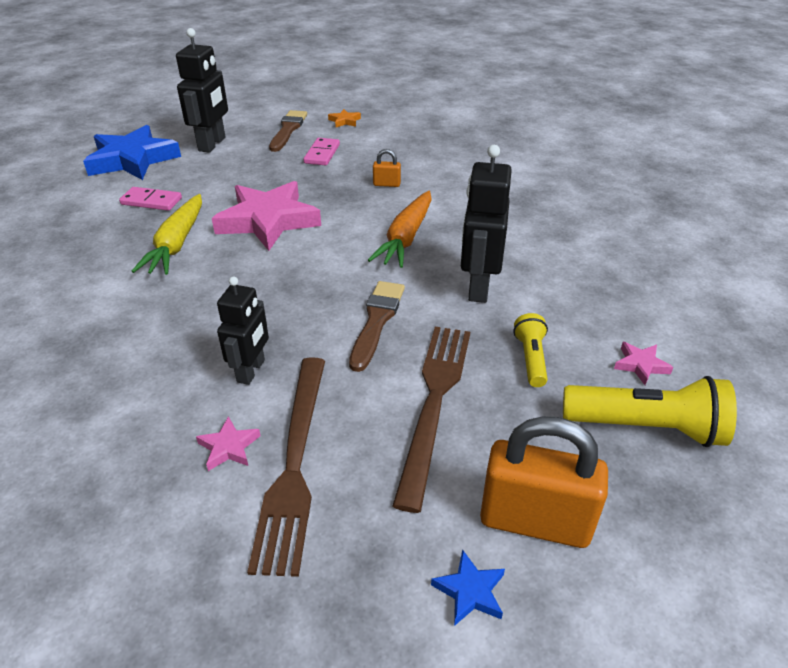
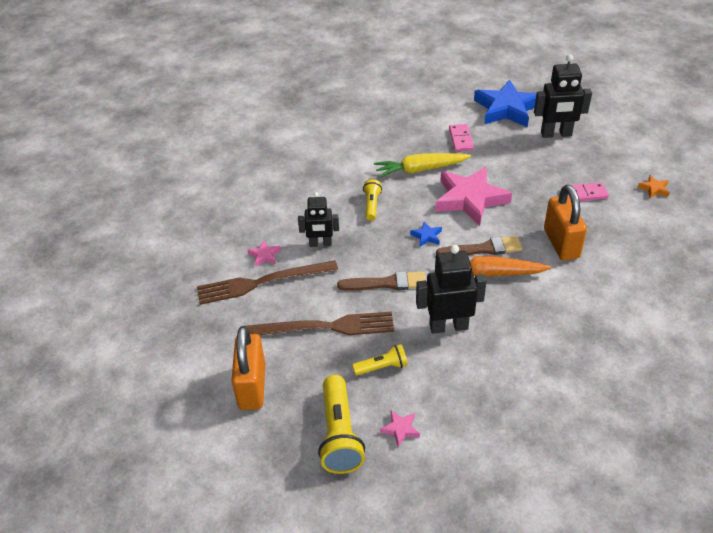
camera: 75 degrees right, 5 degrees up
(209, 301) = (372, 205): none -> yellow flashlight
(288, 130) = (610, 163): brown brush -> brown brush (483, 249)
(386, 184) = (561, 243): orange padlock -> orange padlock, size x2.23
(470, 591) = (205, 367): blue star -> blue star (426, 236)

